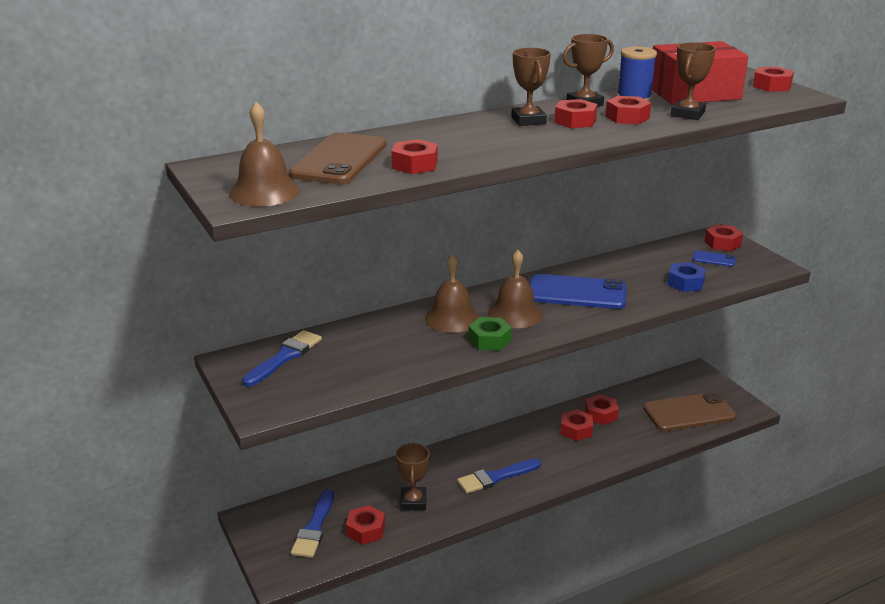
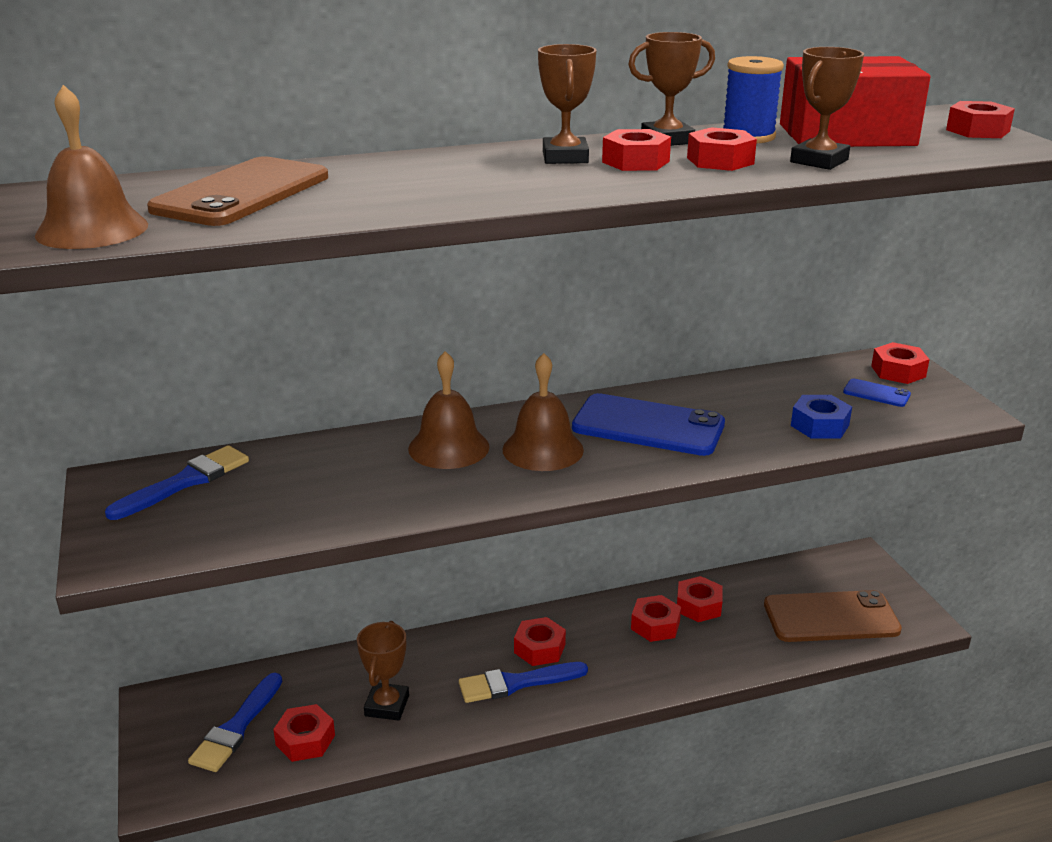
camera: 10 degrees right, 0 degrees up
(415, 164) = (345, 206): red nut -> red nut (539, 648)
(489, 340) = (488, 485): green nut -> none

